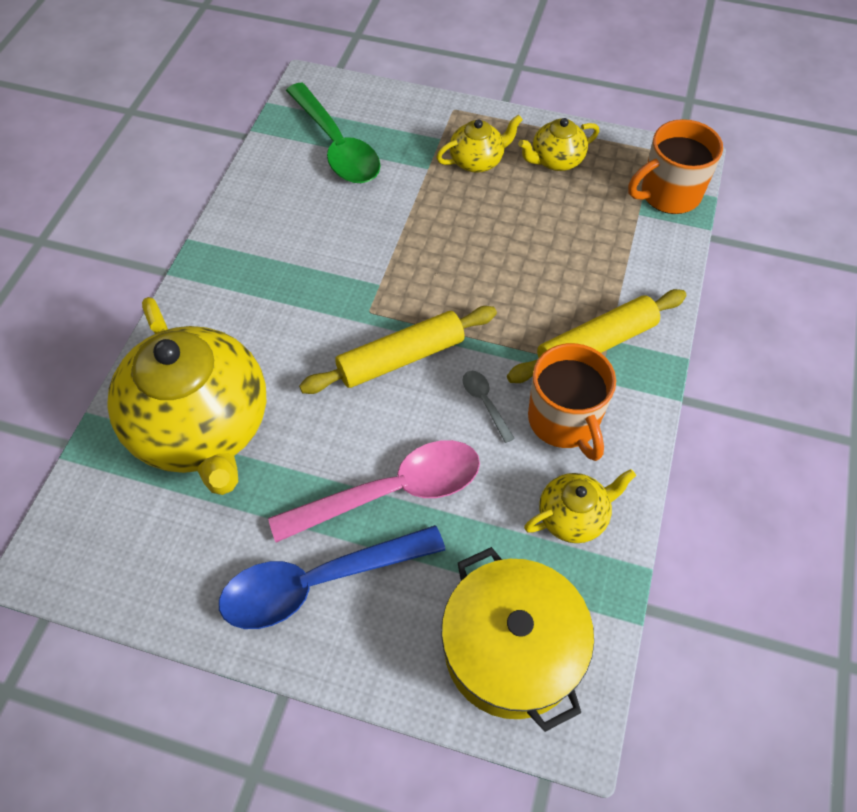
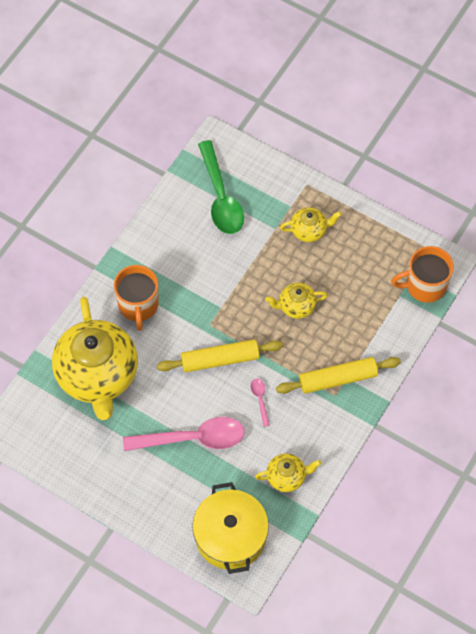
camera: 15 degrees right, 5 degrees up
(319, 582) = (142, 477): blue spoon -> none
(485, 403) = (260, 399): grey spoon -> pink spoon
(556, 160) = (361, 242): yellow teapot -> yellow teapot (296, 306)
(564, 421) = (301, 422): orange mug -> orange mug (138, 305)

